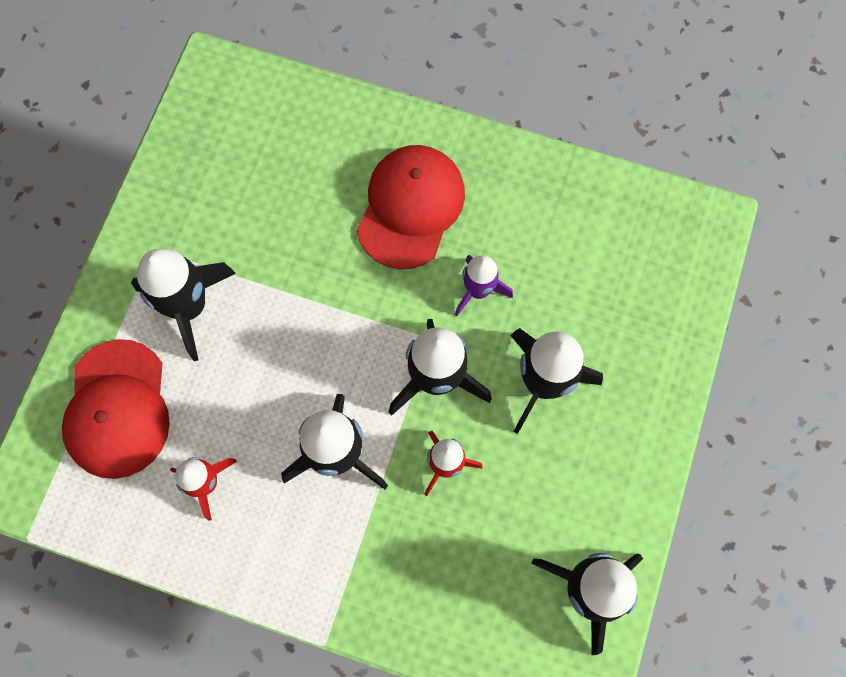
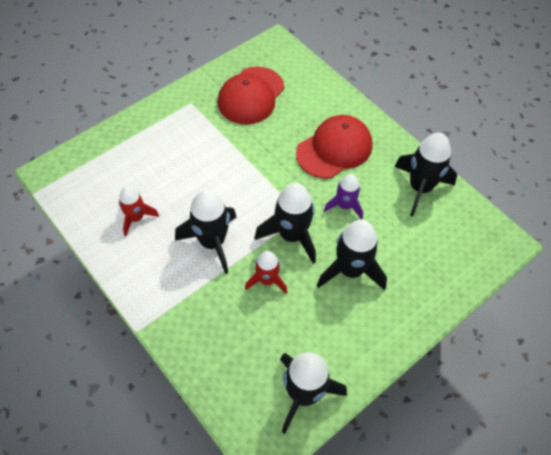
camera: 30 degrees right, 15 degrees down
(117, 409) = (120, 161): red cap -> red cap (251, 95)
(189, 306) = (188, 135): black rocket -> black rocket (420, 188)

